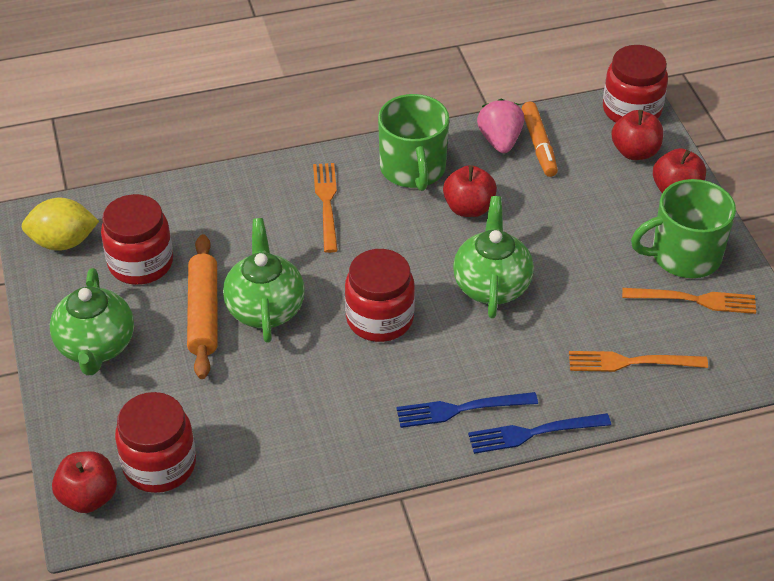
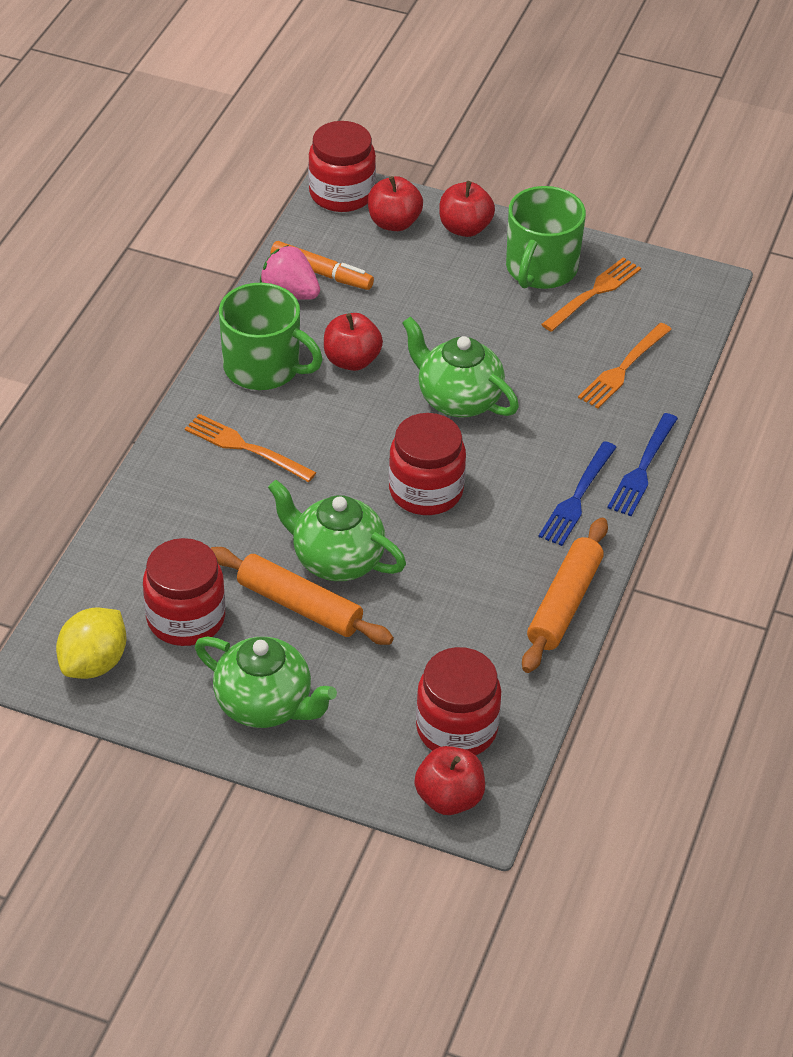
camera: 55 degrees left, 0 degrees up
(341, 461) = (564, 603): none -> orange rolling pin

